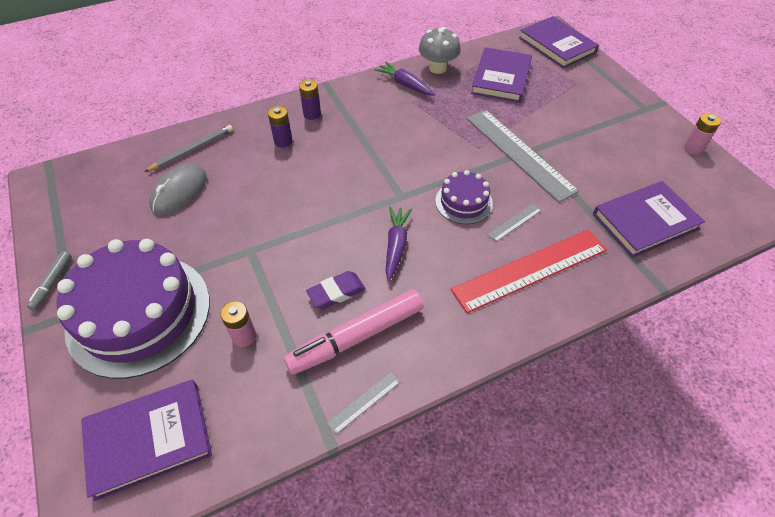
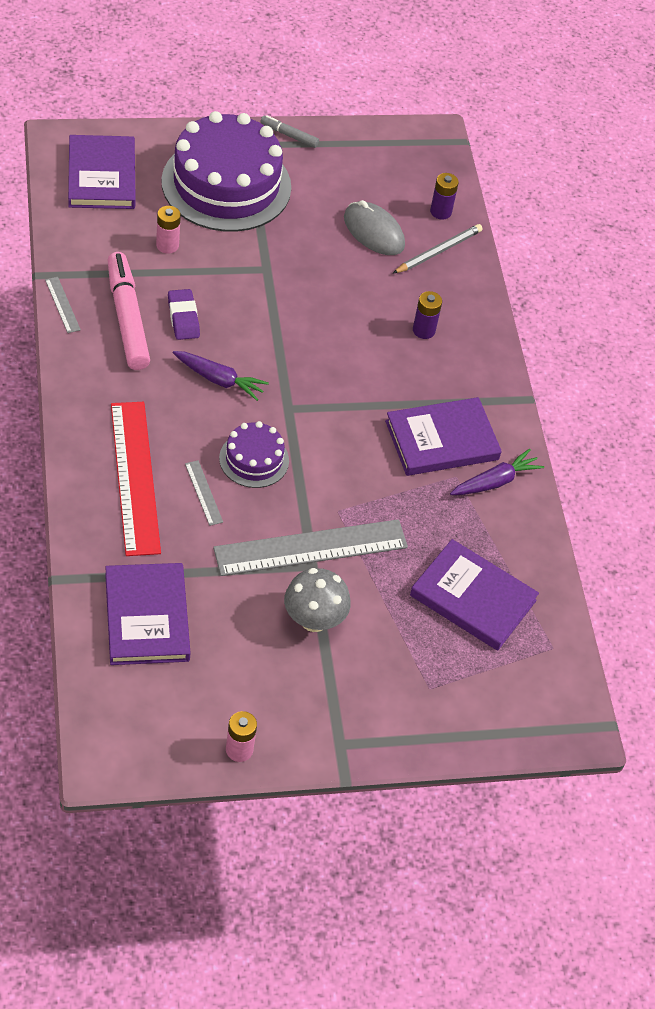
camera: 100 degrees right, 0 degrees up
(192, 150) = (438, 251): grey pencil -> grey pencil turned 105 degrees counterclockwise
(312, 114) = (465, 369): purple battery -> purple battery (440, 212)
(437, 68) = (522, 532): grey mushroom -> grey mushroom (314, 619)
(557, 45) = (533, 711): purple book -> purple book (442, 440)

